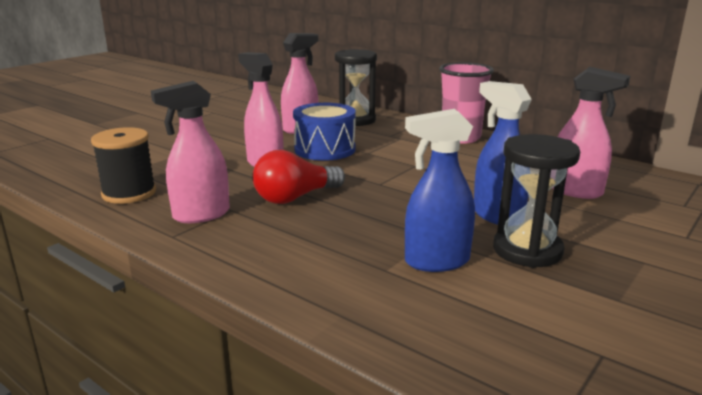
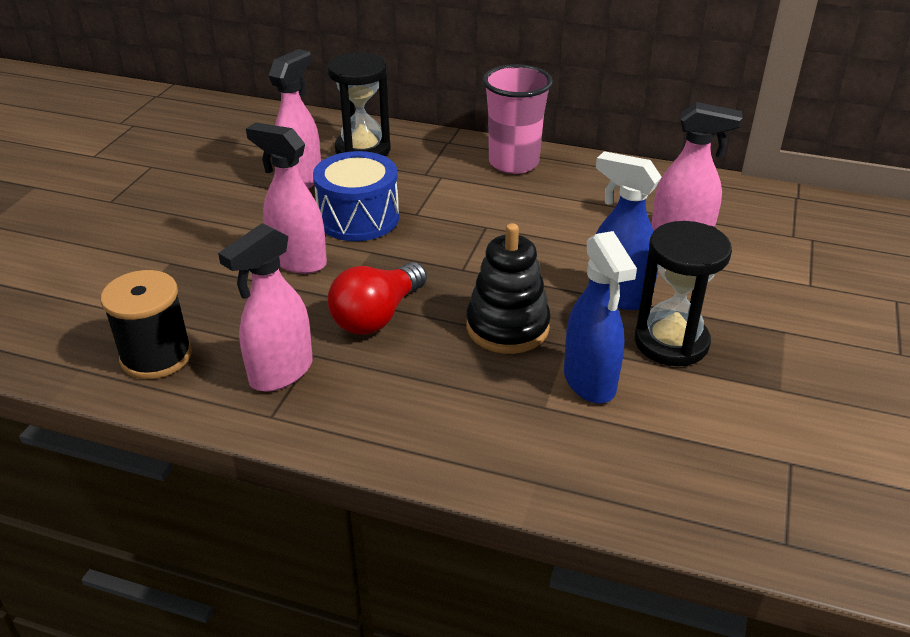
camera: 20 degrees left, 15 degrees up
(390, 219) = (507, 327): none -> black stacking toy
(436, 262) = (590, 382): blue spray bottle -> blue spray bottle turned 75 degrees counterclockwise

